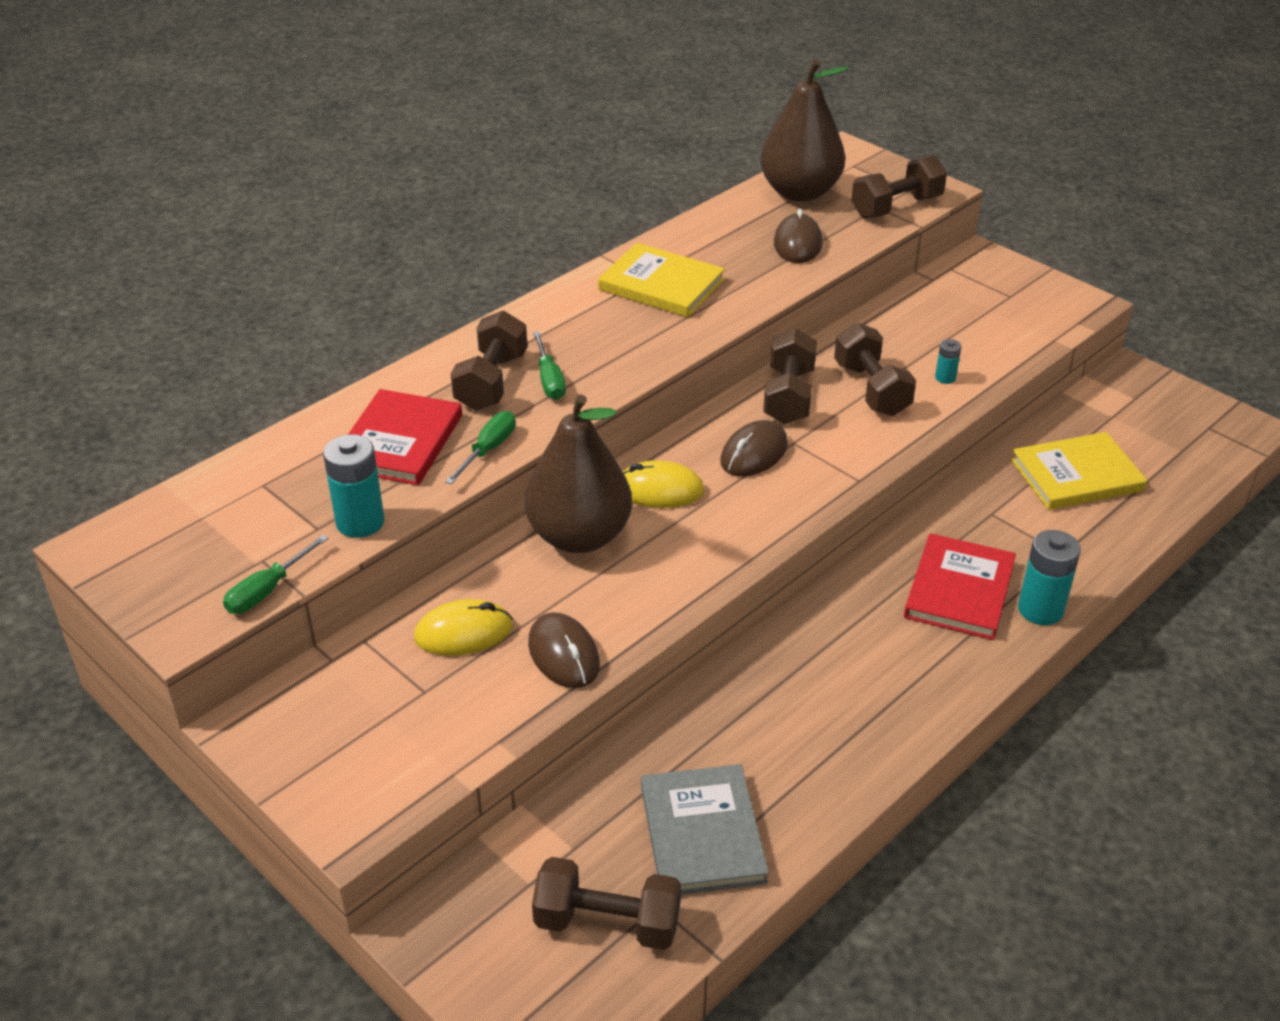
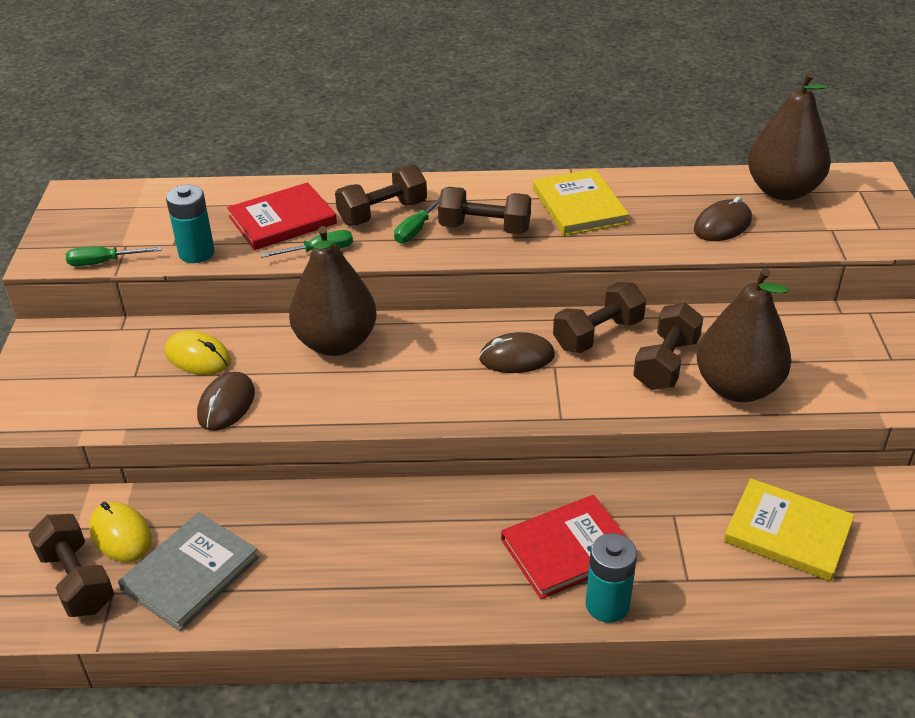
camera: 45 degrees right, 0 degrees up
(659, 490) = (423, 344): yellow mouse -> yellow mouse (121, 535)
(896, 207) = (847, 236): brown dumbbell -> brown dumbbell (484, 228)
(945, 378) = (737, 387): turquoise battery -> brown pear

